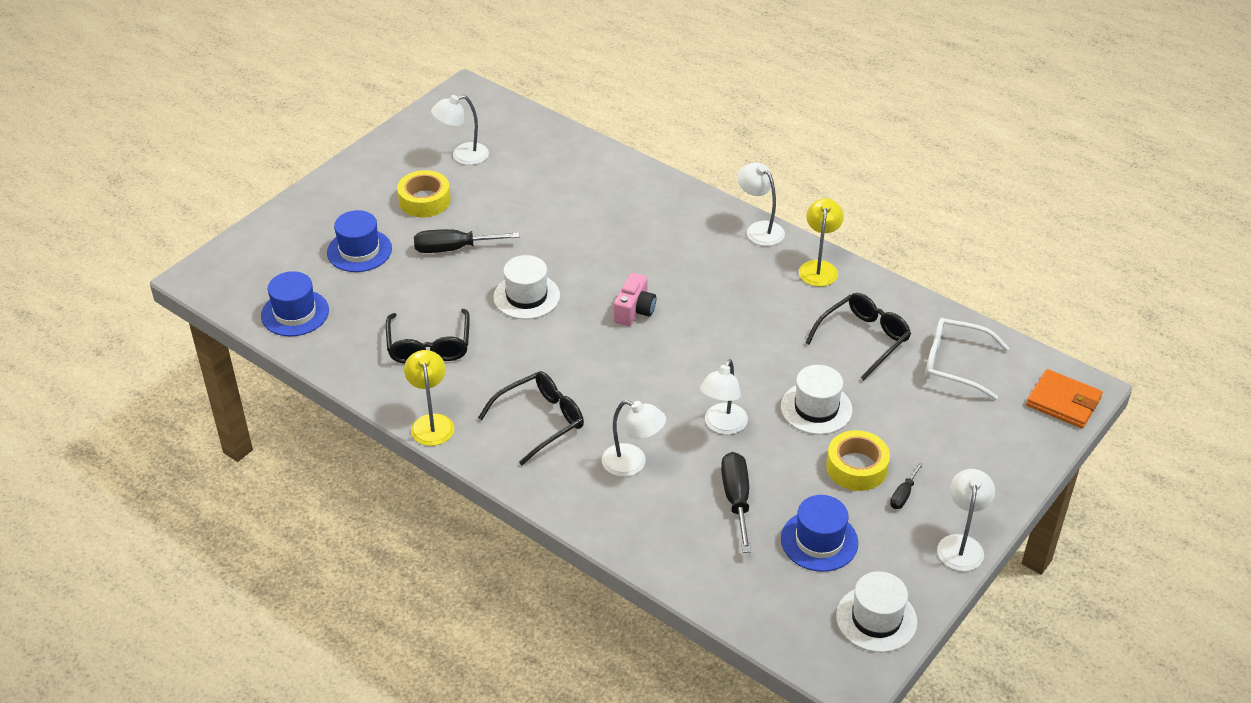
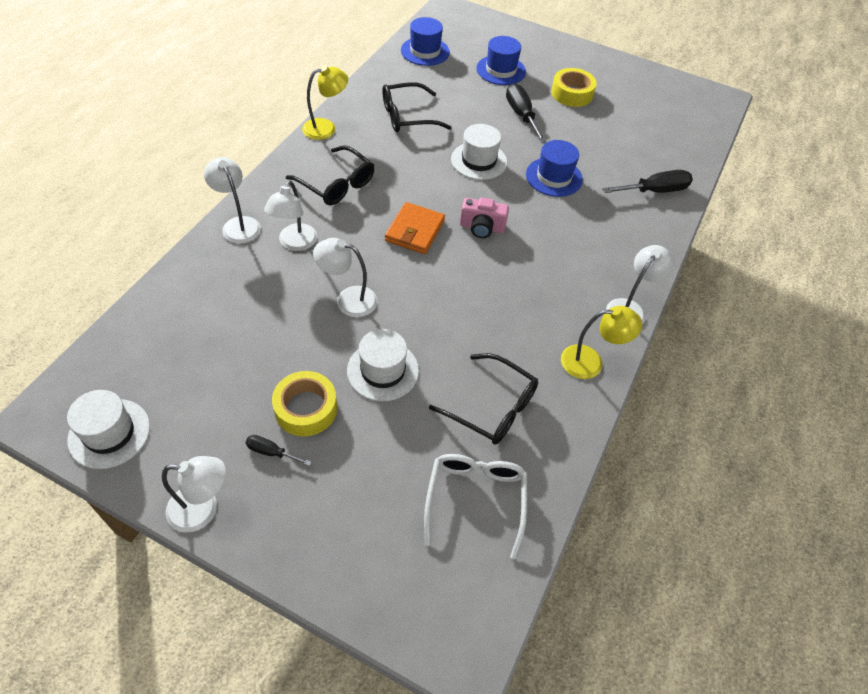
camera: 75 degrees right, 10 degrees up
(462, 156) = (636, 106): white lamp -> white lamp (238, 224)
(736, 499) = (257, 316): black screwdriver -> black screwdriver (654, 191)
(819, 541) = (208, 382): blue hat -> blue hat (554, 177)
(1063, 402) = (437, 627): orange wallet -> orange wallet (415, 231)

